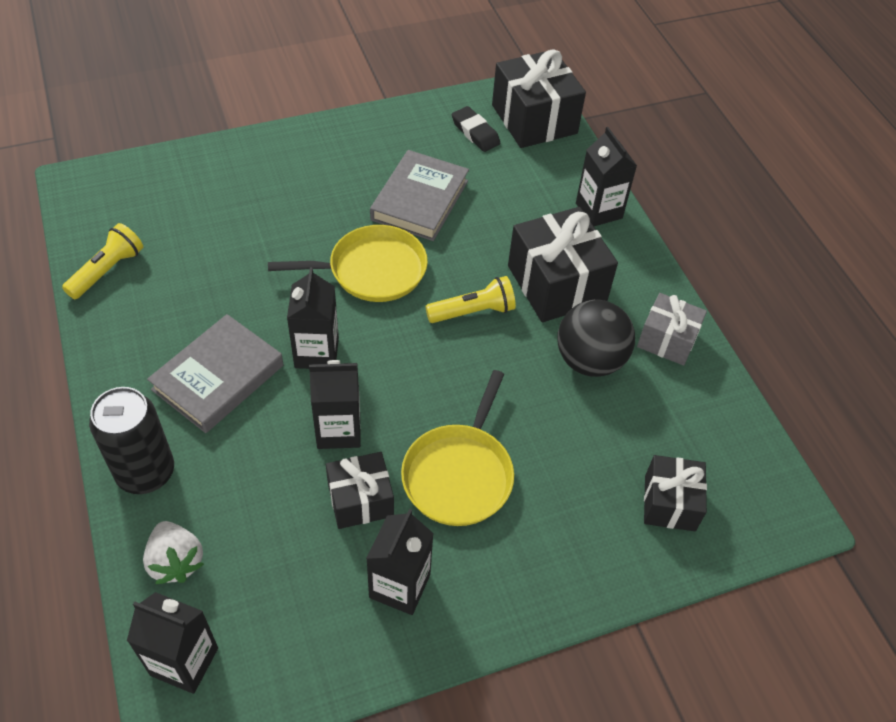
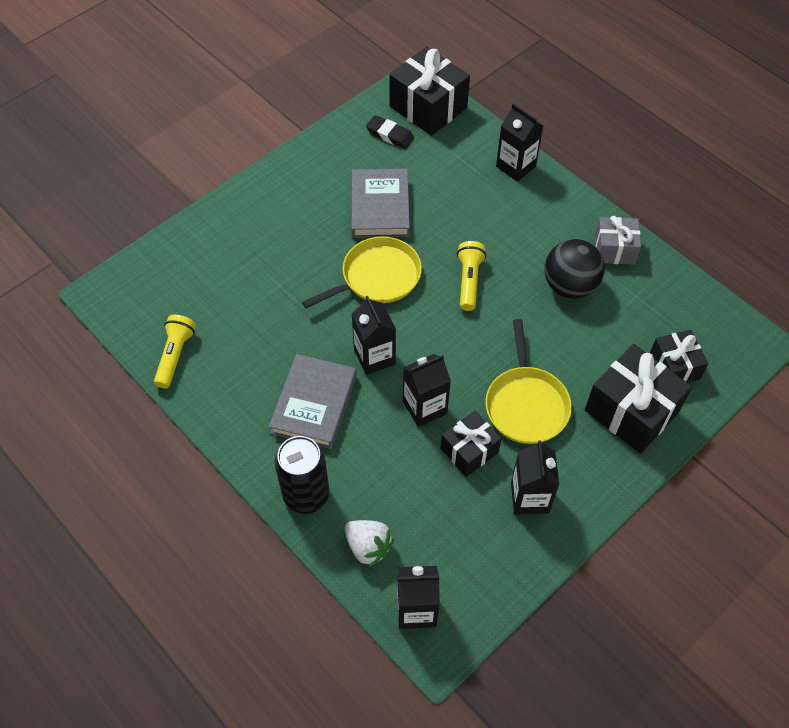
camera: 20 degrees left, 5 degrees up
(473, 311) = (469, 281): yellow flashlight -> yellow flashlight turned 45 degrees counterclockwise
(556, 284) = (516, 236): black gift -> black gift (631, 411)

